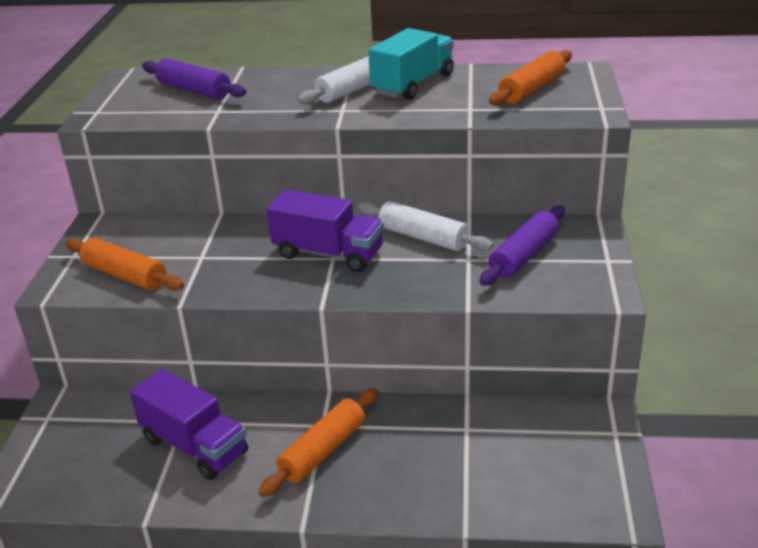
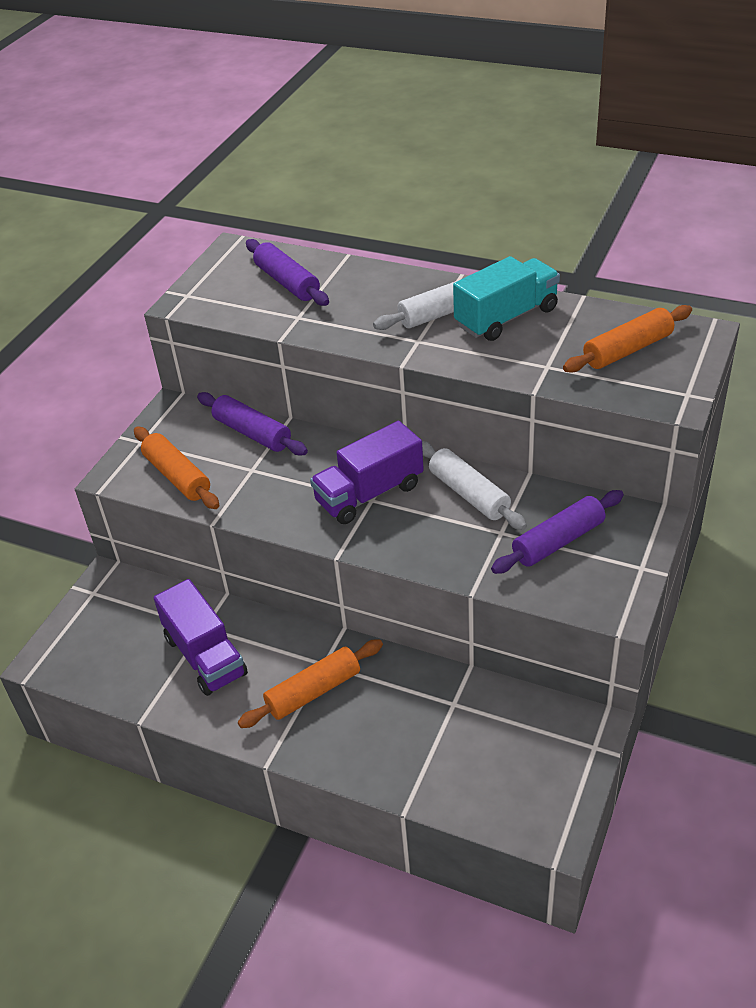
camera: 20 degrees right, 10 degrees up
(189, 230) = (252, 433): none -> purple rolling pin
(328, 254) = (369, 493): purple truck -> purple truck turned 105 degrees clockwise

